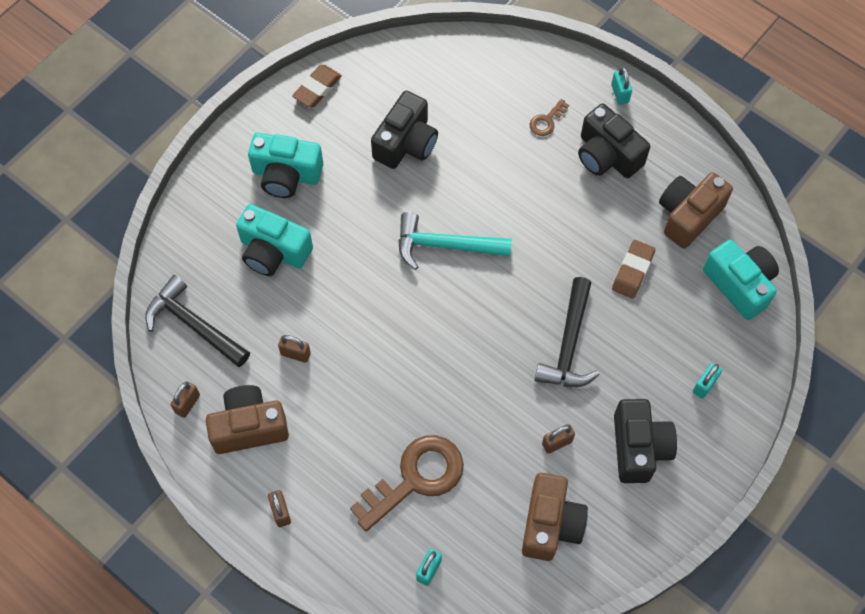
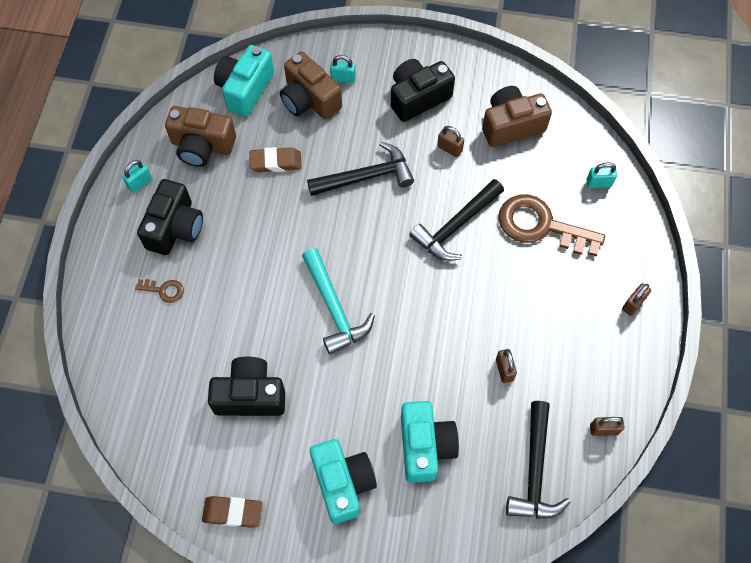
camera: 120 degrees left, 0 degrees up
(249, 427) = (587, 368): brown camera -> brown camera (309, 99)
(464, 396) = (455, 226): none -> black hammer
(620, 94) = (105, 246): turquoise padlock -> turquoise padlock (140, 183)

